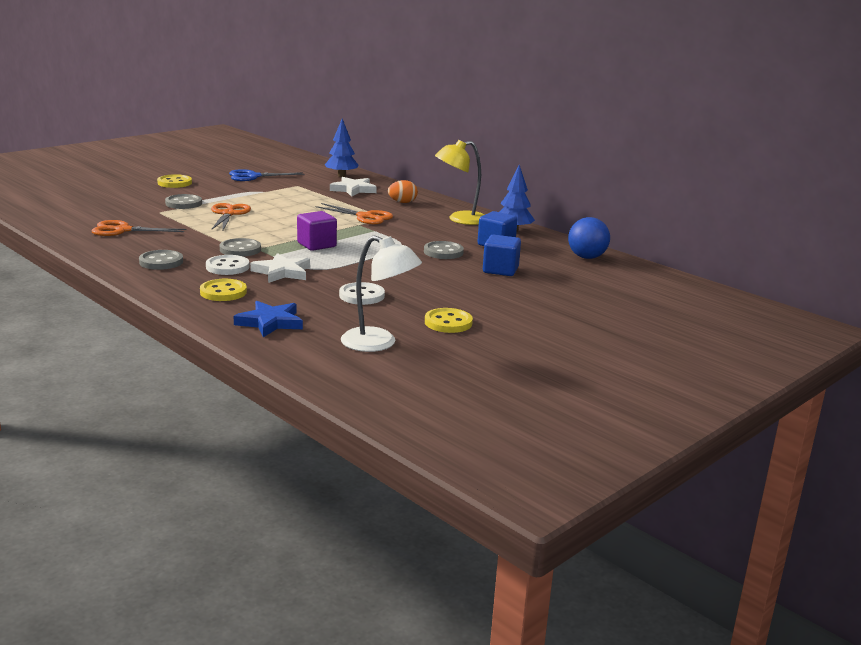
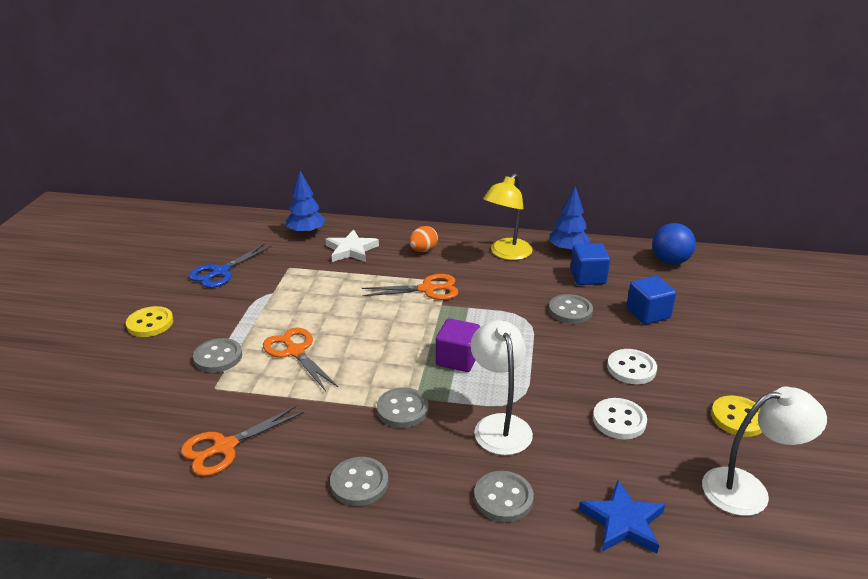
camera: 35 degrees left, 10 degrees up
(223, 292) = (503, 498): yellow button -> grey button
(227, 267) = (438, 449): white button -> white button (631, 368)
(282, 272) = (499, 425): white star -> white lamp

